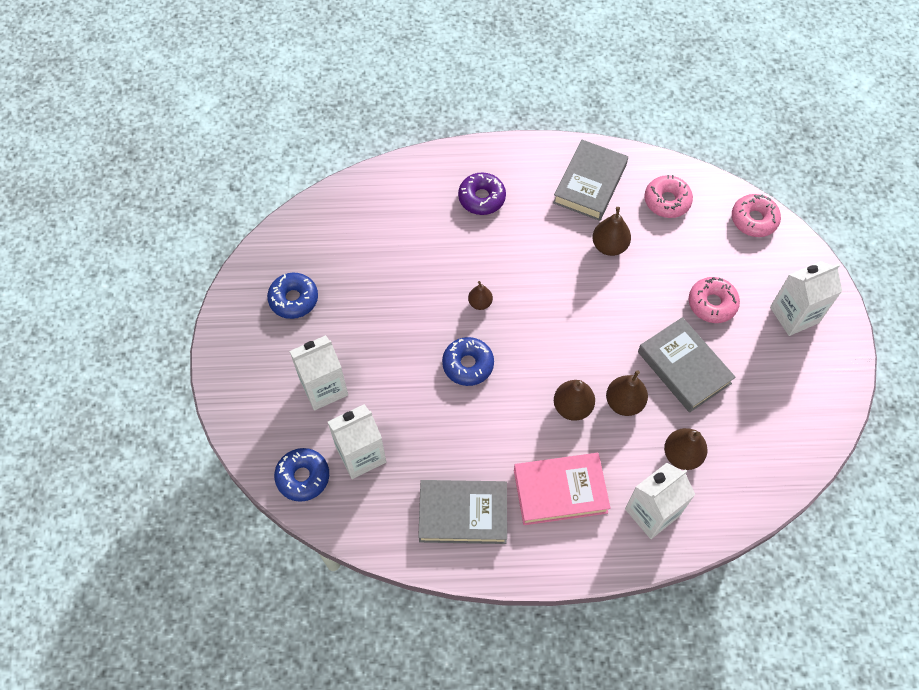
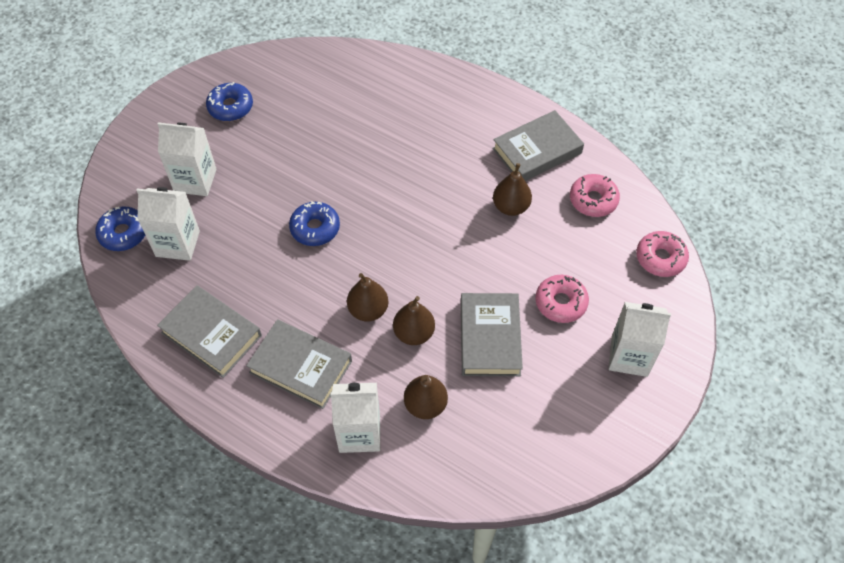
camera: 35 degrees right, 5 degrees down
(480, 303) = (366, 189): brown pear -> none
(481, 198) = (437, 114): purple donut -> none
(560, 491) = (301, 367): pink book -> grey book

